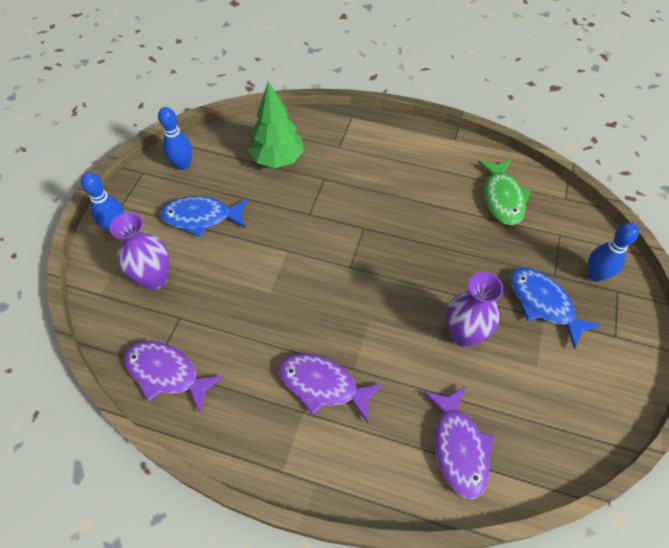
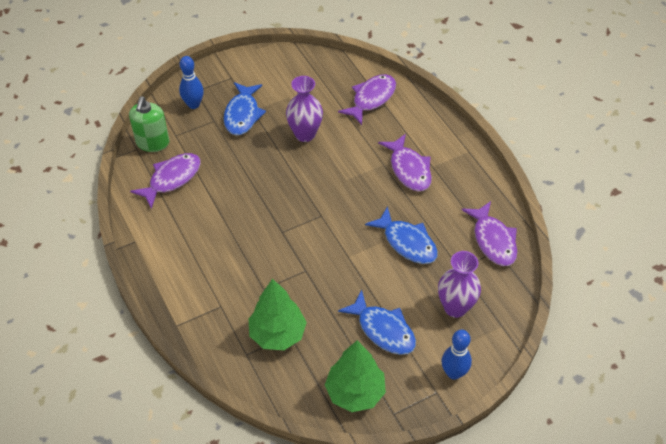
camera: 135 degrees left, 5 degrees down
(183, 165) = (355, 392): blue bowling pin -> green tree
(249, 303) = (407, 242): none -> blue fish
(502, 198) = (172, 179): green fish -> purple fish
(563, 213) = (152, 143): none -> green soap dispenser

